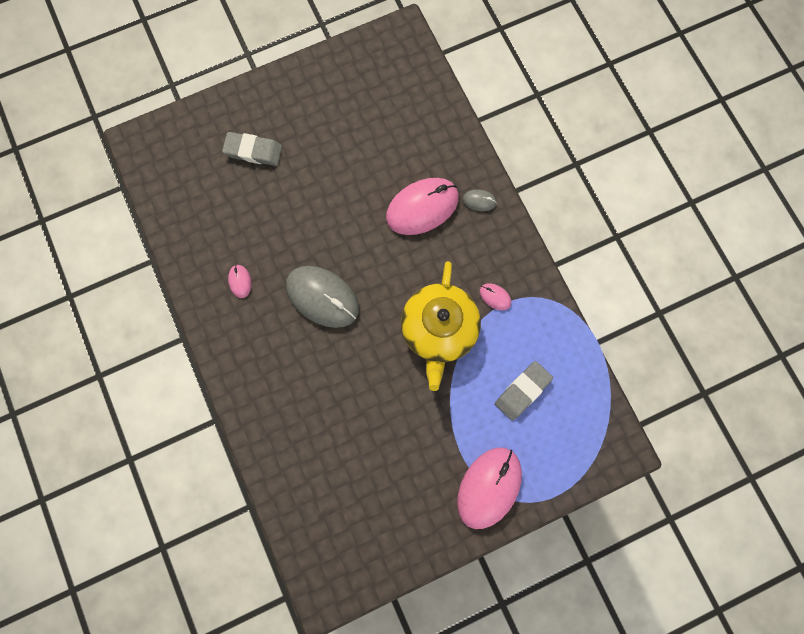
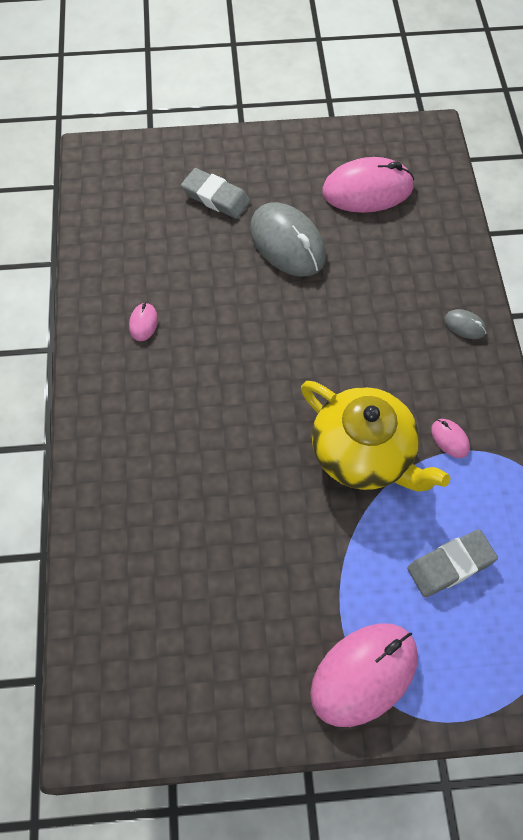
camera: 20 degrees right, 15 degrees down
(322, 297) = (233, 370): grey mouse -> grey mouse (287, 243)
(422, 207) = (391, 311): pink mouse -> pink mouse (367, 190)
(438, 330) = (364, 454): yellow teapot -> yellow teapot turned 75 degrees counterclockwise

